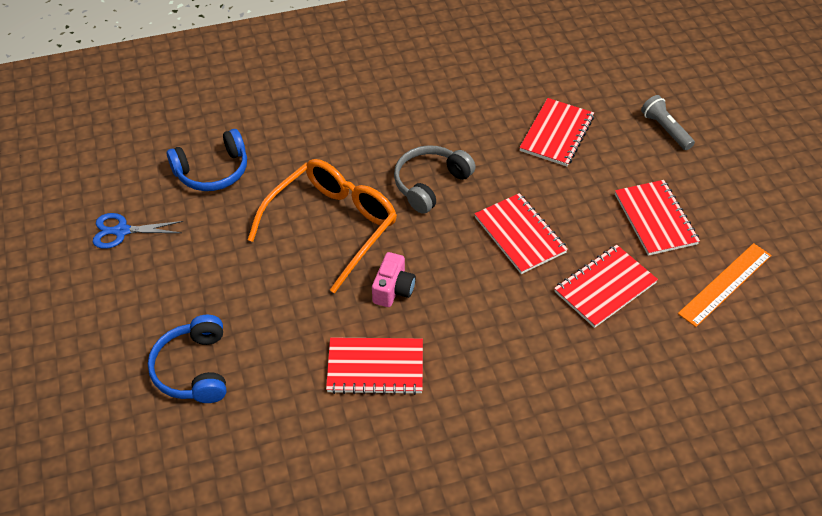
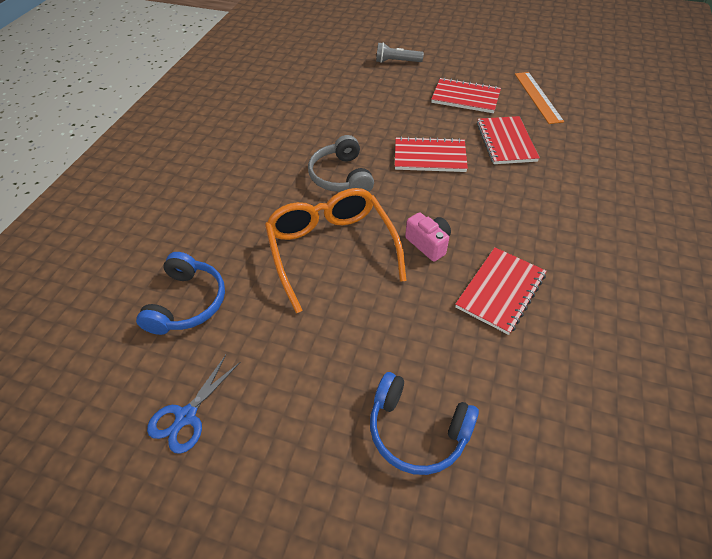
camera: 55 degrees left, 0 degrees up
(556, 134) = (355, 101): red notebook -> none

